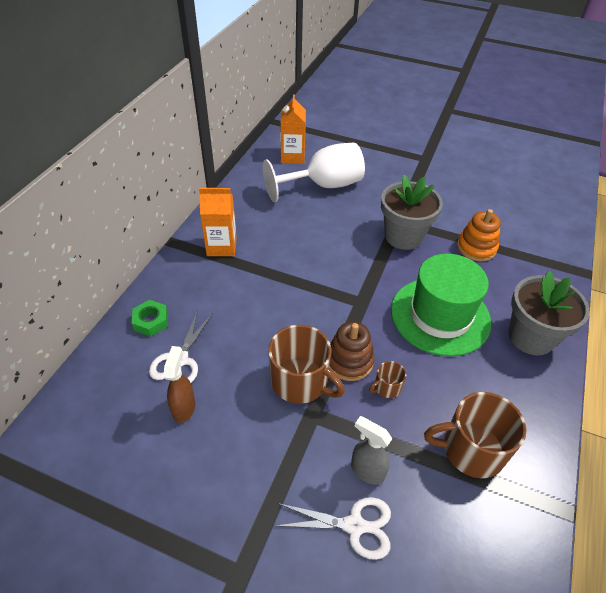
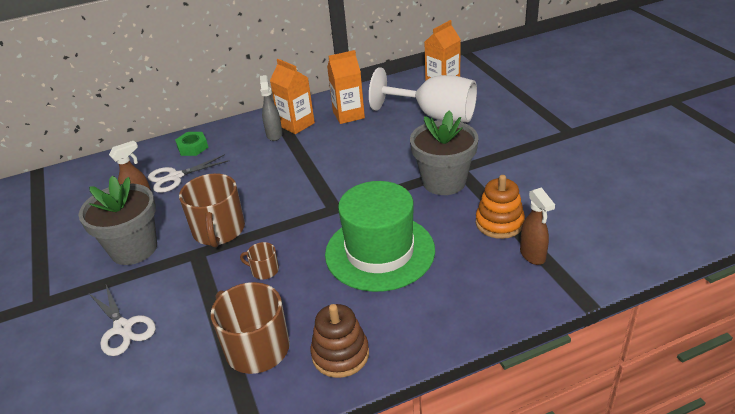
camera: 50 degrees right, 10 degrees down
(255, 216) = (348, 115): none -> orange carton
(349, 361) = (266, 239): brown stacking toy -> brown stacking toy (340, 354)
(366, 471) = (175, 306): grey spray bottle -> grey spray bottle (274, 134)
(522, 259) = (533, 255): none -> brown spray bottle
(531, 337) = (434, 314): grey flower pot -> grey flower pot (134, 249)

